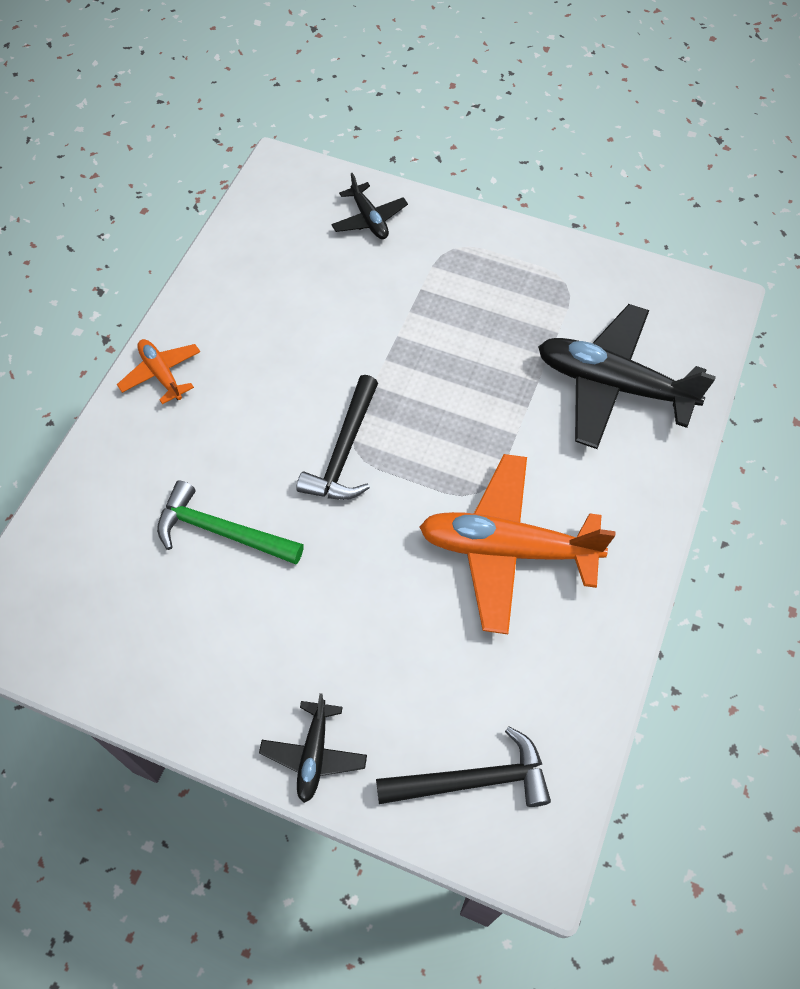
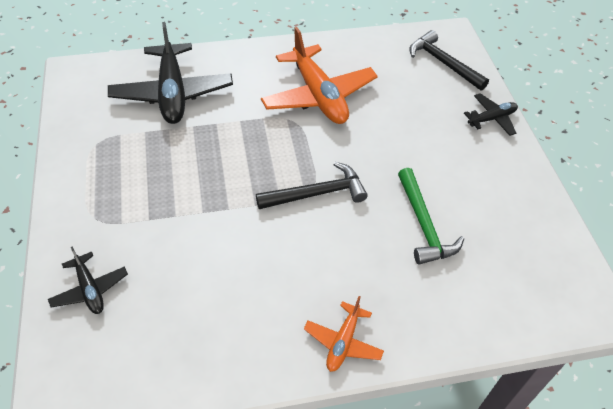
camera: 125 degrees left, 10 degrees down
(369, 219) = (90, 289): black plane -> black plane turned 120 degrees clockwise

